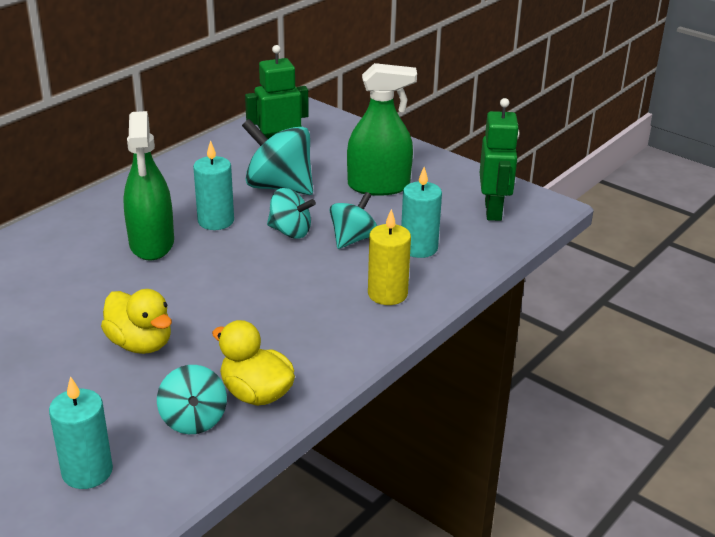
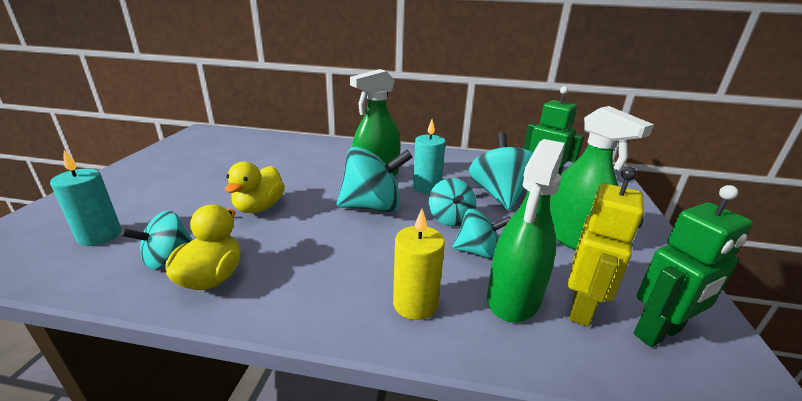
camera: 60 degrees right, 5 degrees down
(221, 268) = (372, 207): none -> turquoise spinning top
(419, 248) = (514, 297): turquoise candle -> green spray bottle
(452, 226) = (582, 308): none -> yellow robot

